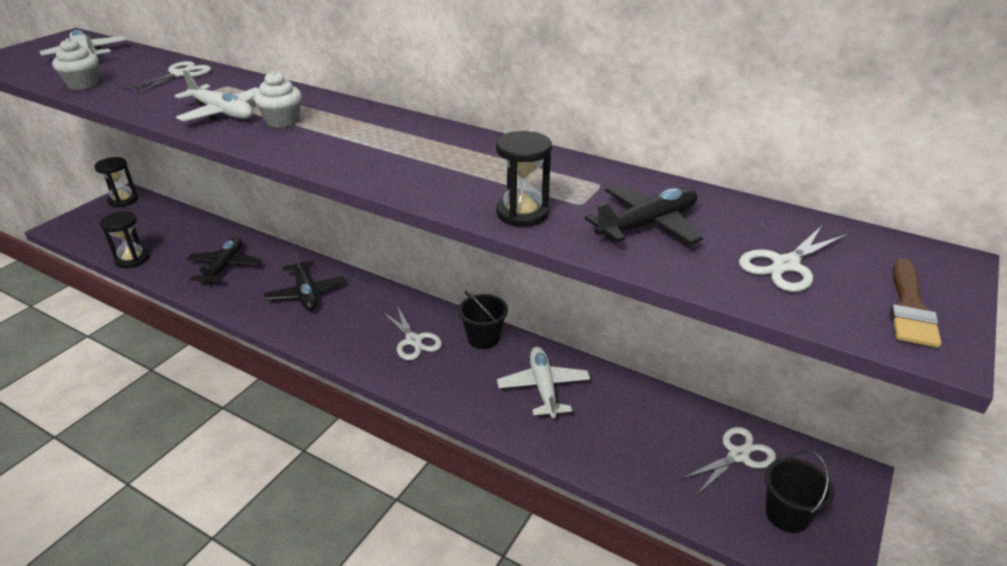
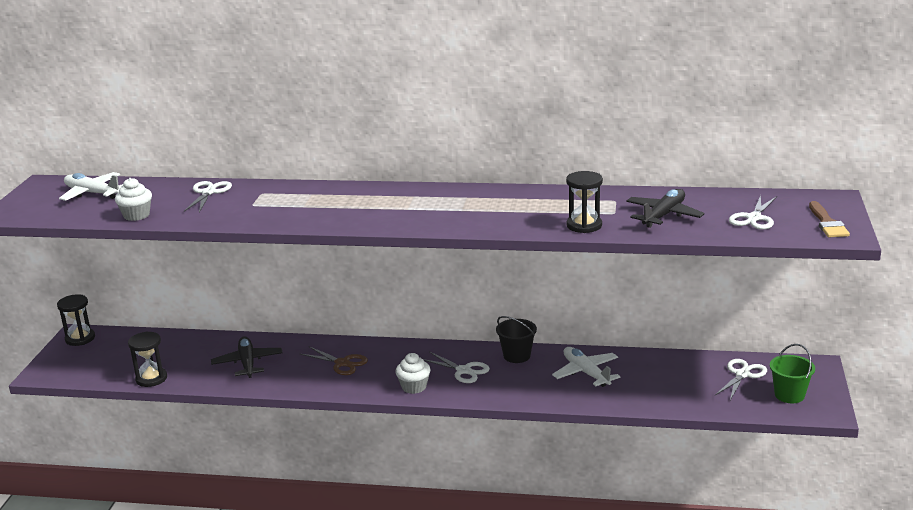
camera: 20 degrees left, 10 degrees down
(222, 112) = (292, 211): white plane -> none
(282, 121) = (348, 207): white cupcake -> white cupcake (414, 387)
(306, 293) = (342, 363): black plane -> brown scissors
(787, 514) = (789, 395): black bucket -> green bucket

